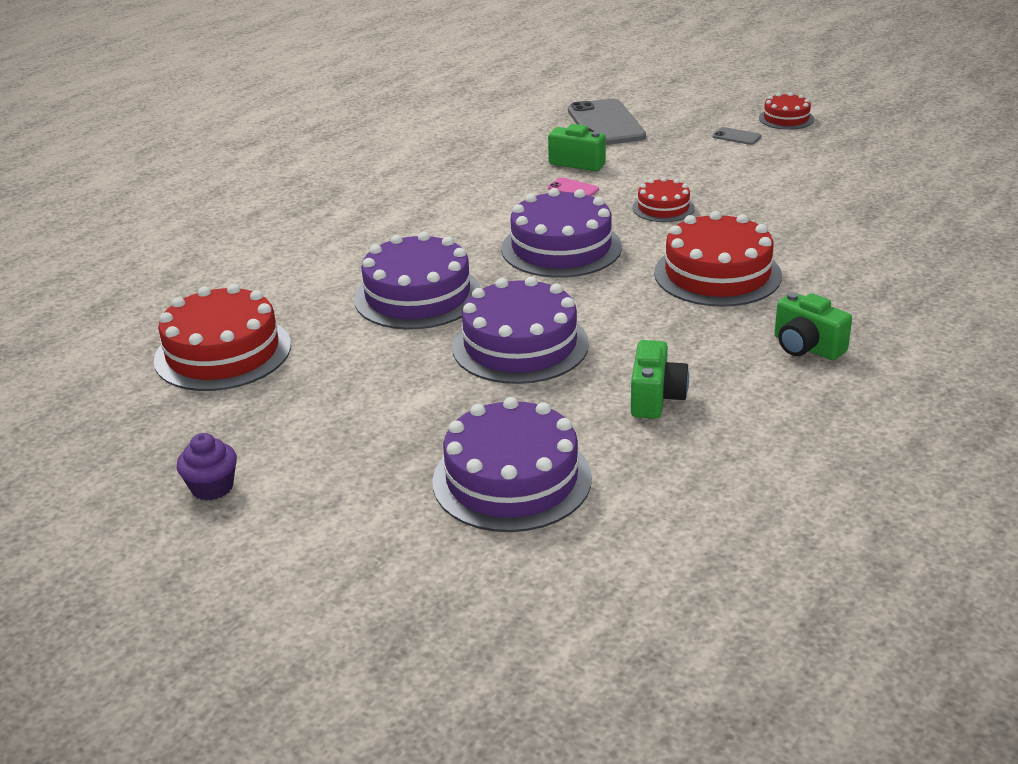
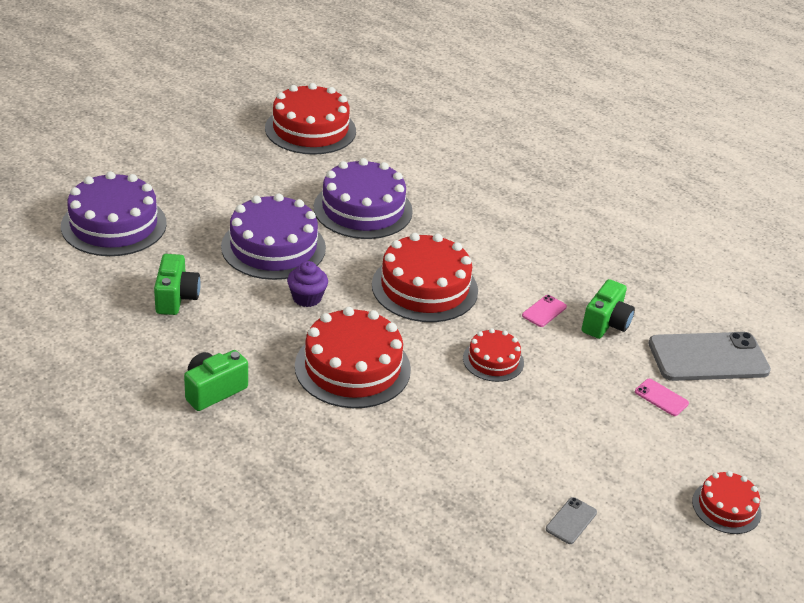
camera: 90 degrees right, 5 degrees up
(212, 487) = (161, 124): purple cupcake -> purple cupcake (307, 298)
(561, 248) = (424, 287): purple cake -> red cake
(656, 398) = (176, 298): green camera -> green camera turned 105 degrees counterclockwise
(671, 140) = (661, 398): none -> pink phone
(736, 137) = (669, 451): grey phone -> grey phone (571, 521)

